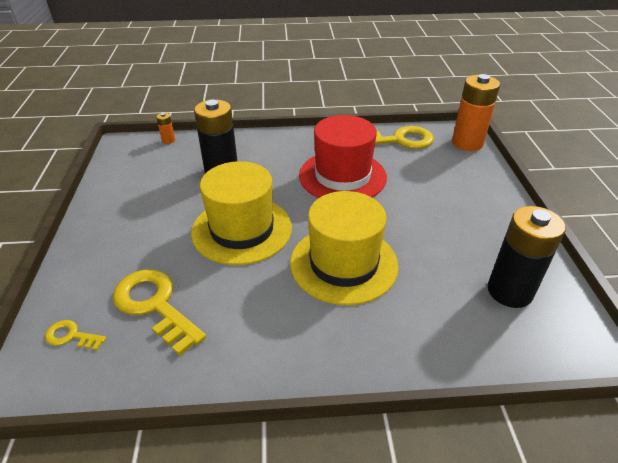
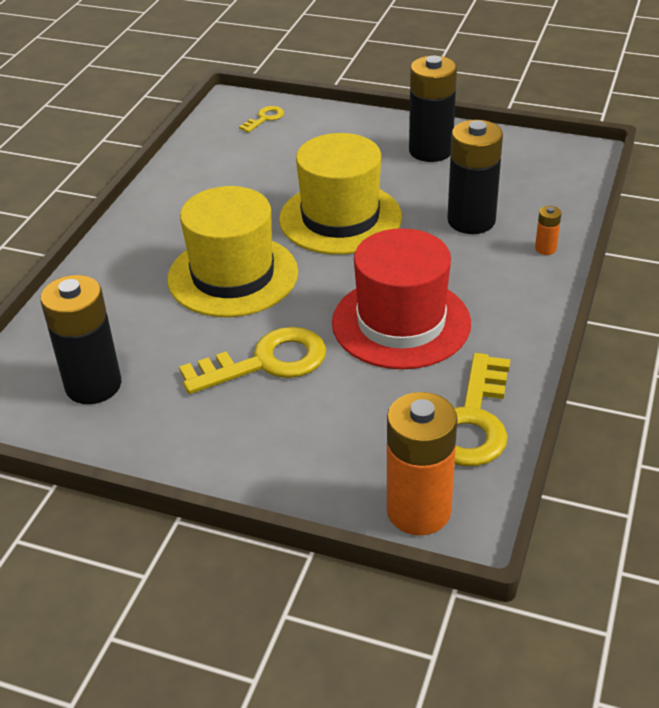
camera: 115 degrees right, 0 degrees up
(128, 208) = (430, 151): none -> black battery
(154, 305) = (267, 157): yellow key -> yellow key (266, 362)
(168, 140) = (578, 188): orange battery -> orange battery (545, 249)

